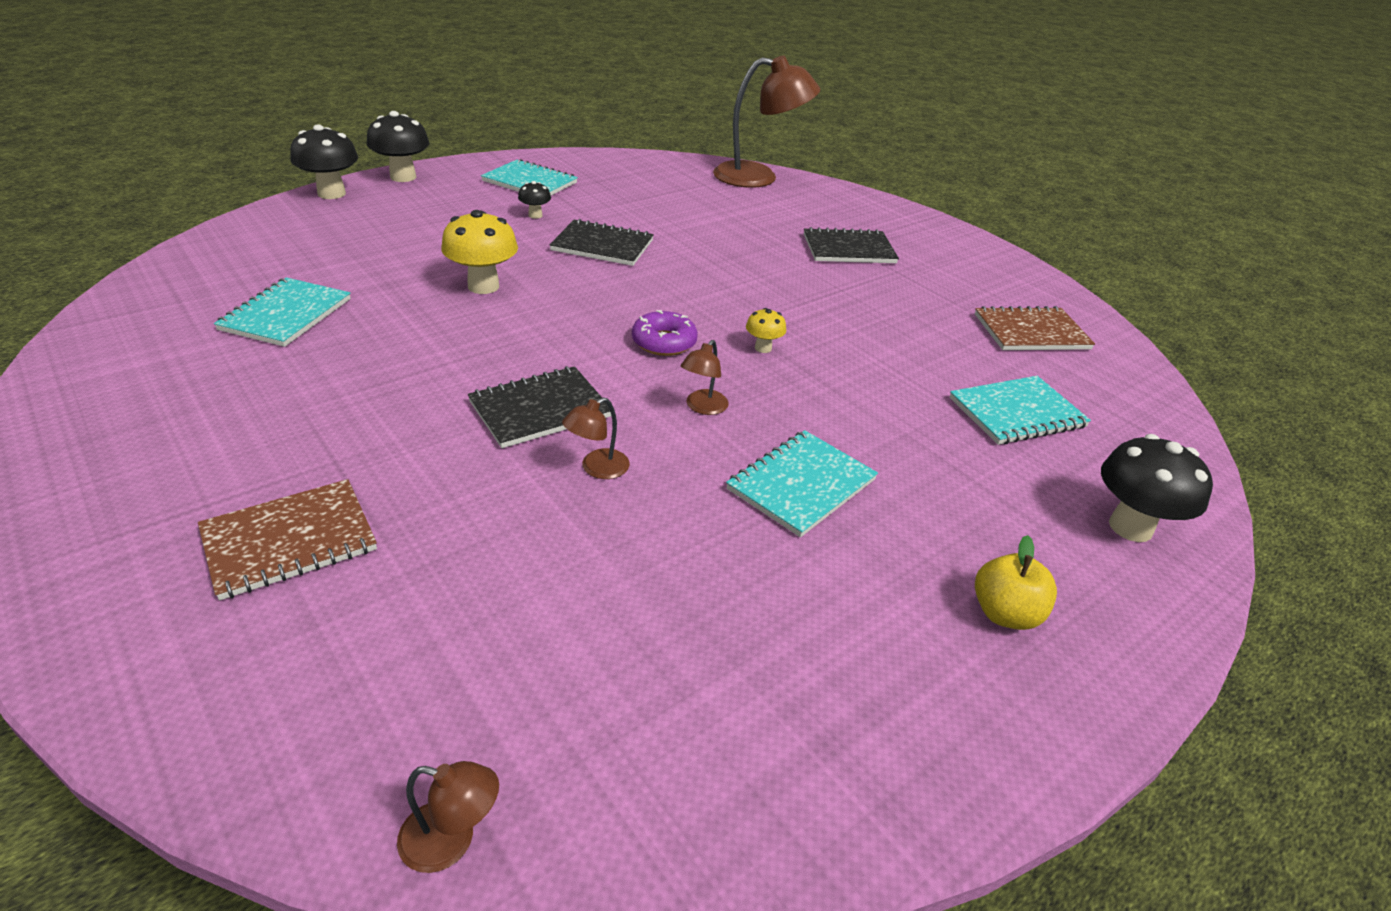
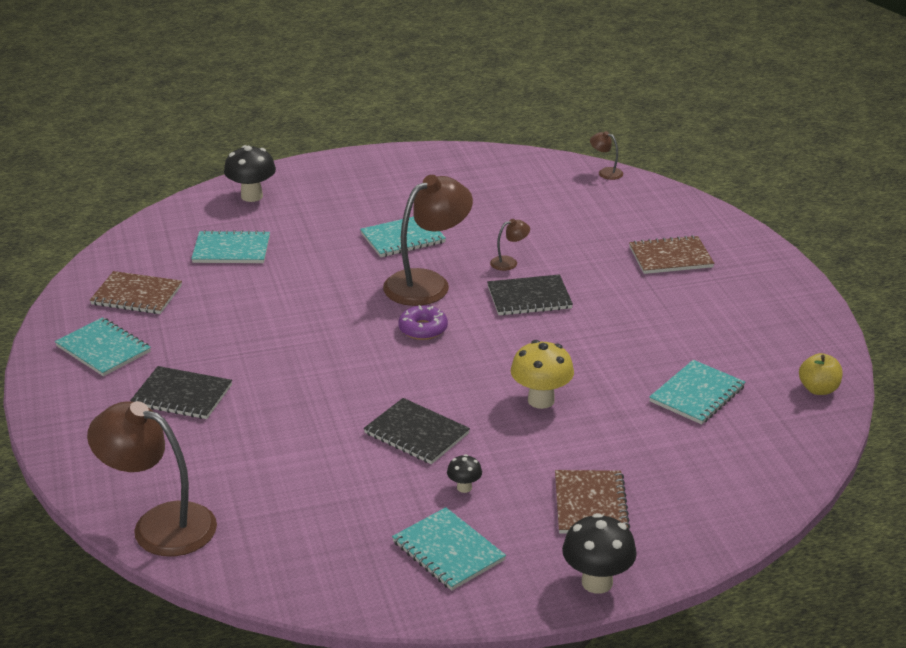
camera: 155 degrees left, 5 degrees down
(331, 193) = (678, 557): black mushroom -> none
(413, 216) = (590, 504): none -> brown notebook
(703, 407) = (427, 283): brown lamp -> brown lamp, size x2.36
(763, 348) = (354, 314): yellow mushroom -> none
(975, 276) = (103, 349): none -> turquoise notebook
(1005, 614) = (357, 183): yellow apple -> yellow apple (818, 389)

